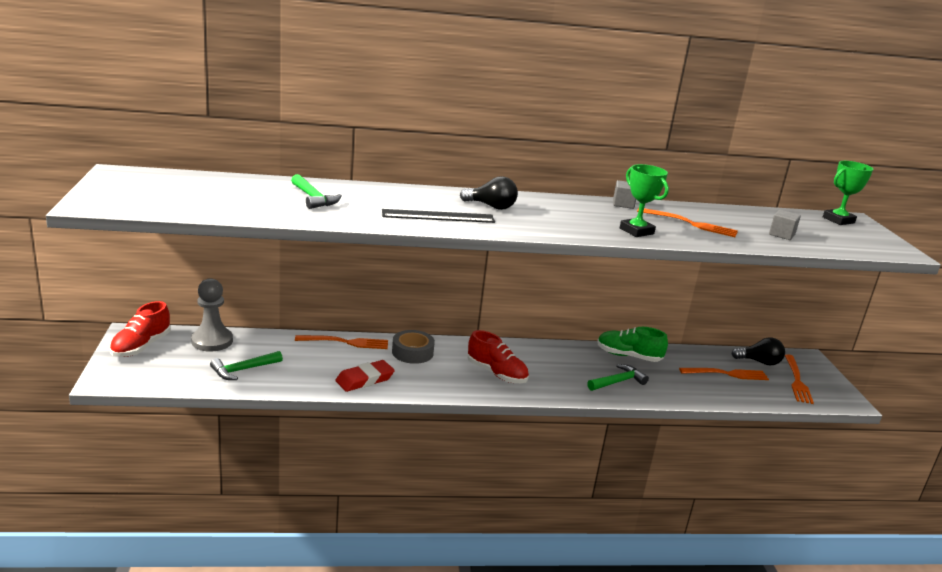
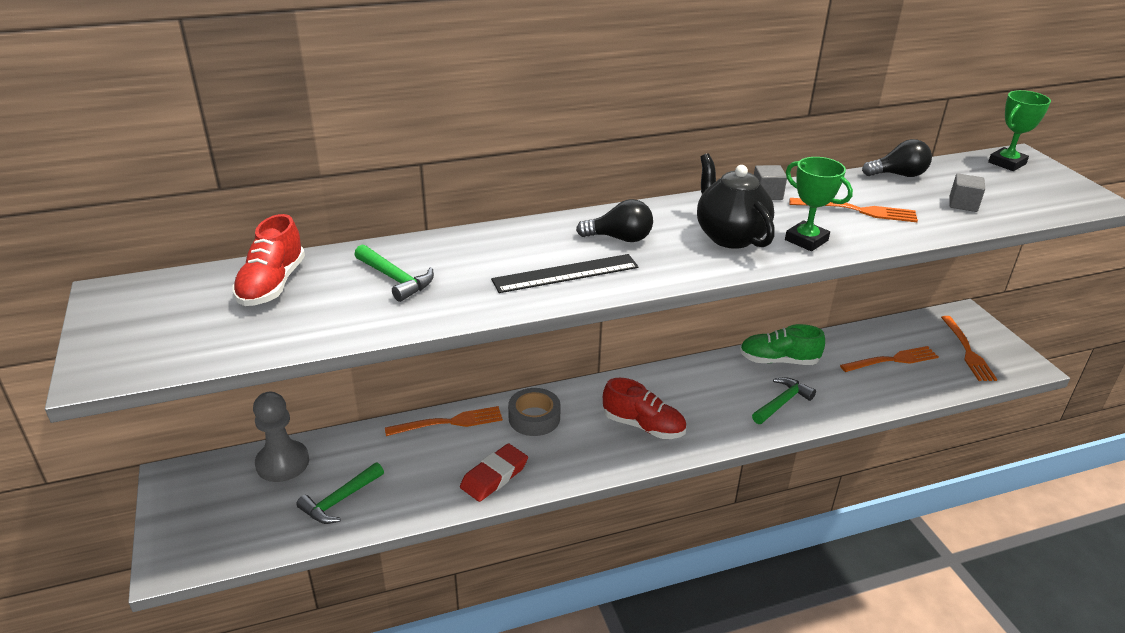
camera: 10 degrees left, 10 degrees up
(141, 346) = (194, 495): red shoe -> red shoe (272, 285)
(577, 219) = (730, 236): none -> black teapot
(759, 362) = (919, 333): black light bulb -> black light bulb (898, 175)

